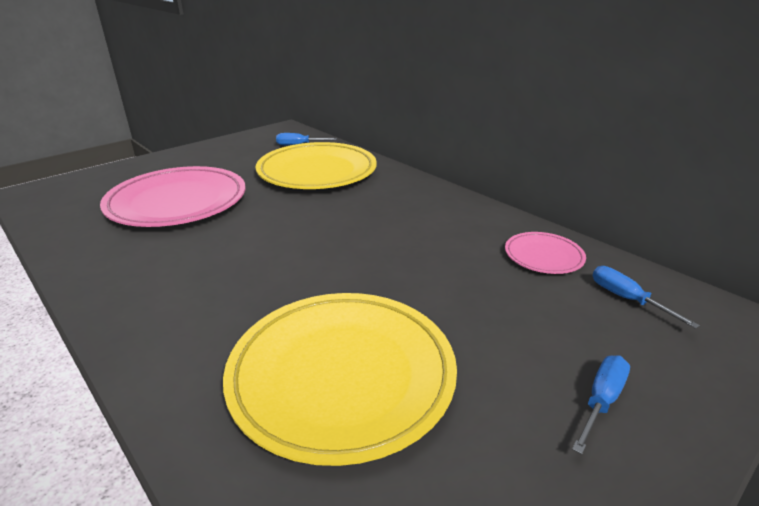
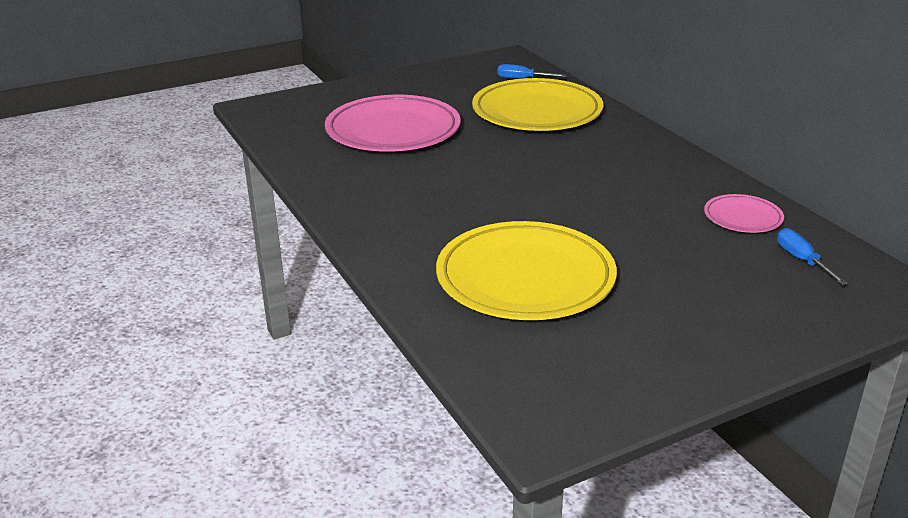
camera: 15 degrees right, 0 degrees up
(601, 400) = (727, 320): blue screwdriver -> none

